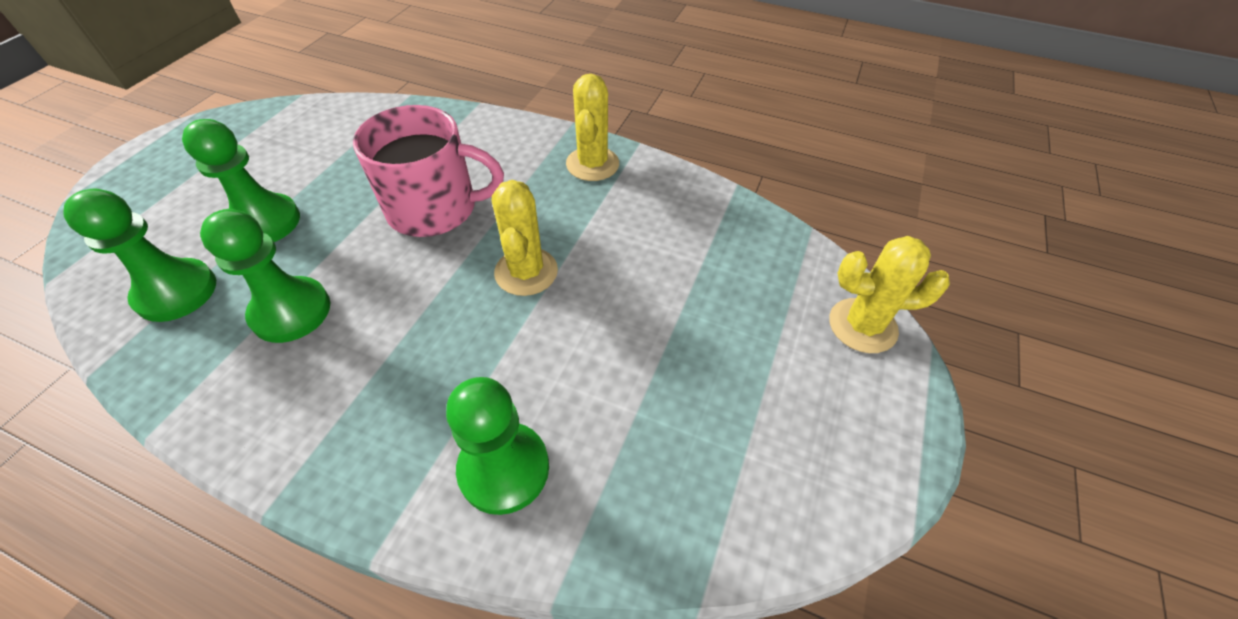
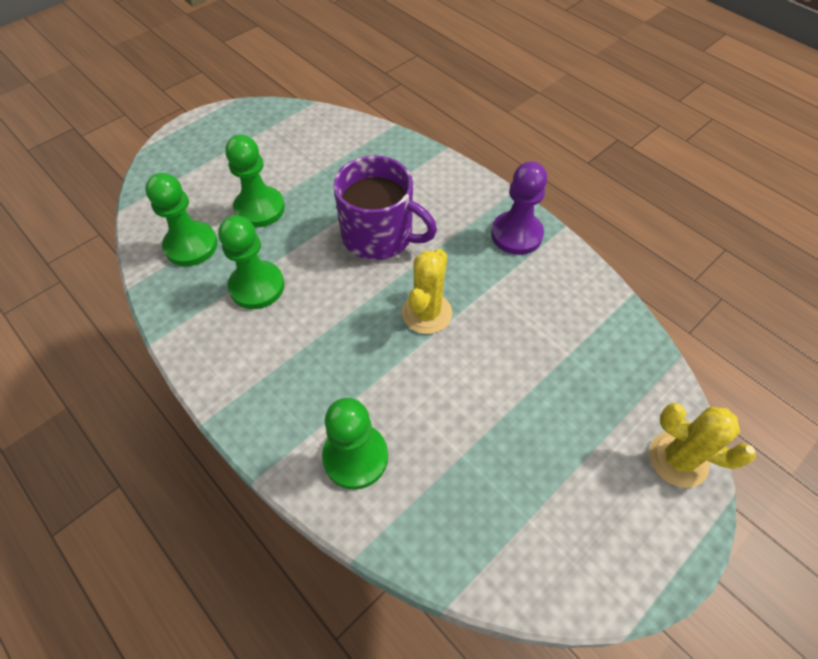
camera: 25 degrees right, 5 degrees up
(434, 209) = (379, 236): pink mug -> purple mug
(592, 164) = (516, 234): yellow cactus -> purple pawn

